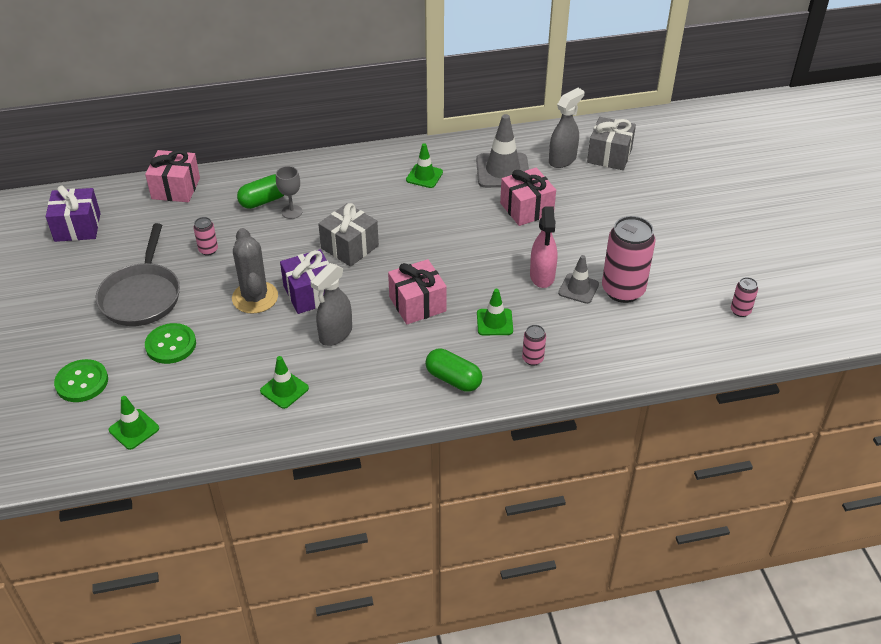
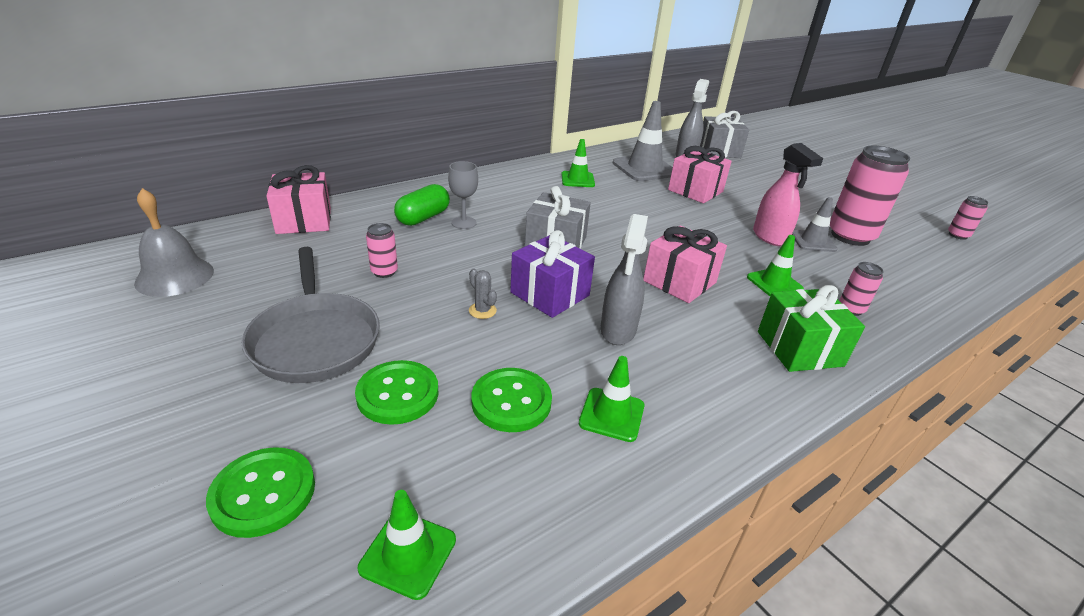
camera: 25 degrees left, 10 degrees down
(77, 227) = (175, 276): purple gift -> grey bell
(231, 366) = (511, 401): none -> green button
(255, 297) = (482, 311): grey cactus -> grey cactus, size x0.43
(453, 379) = (799, 348): green capsule -> green gift

